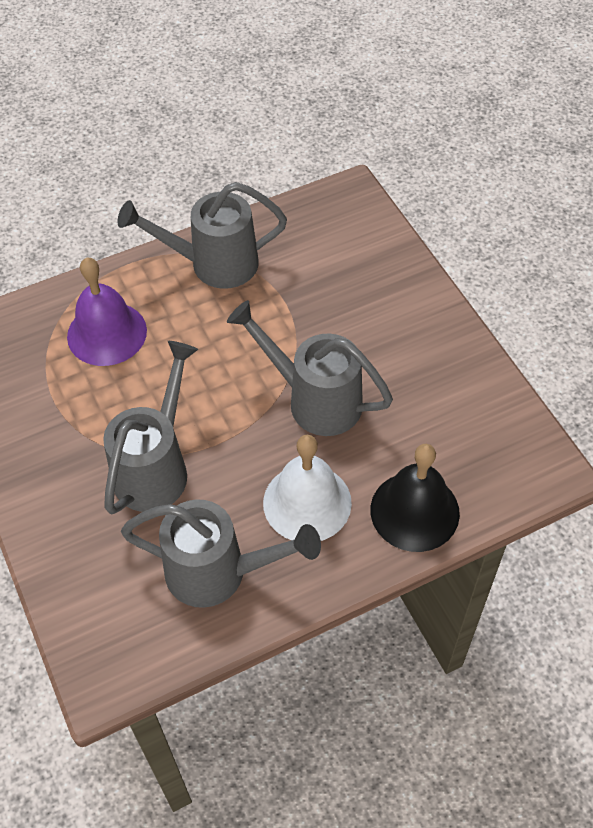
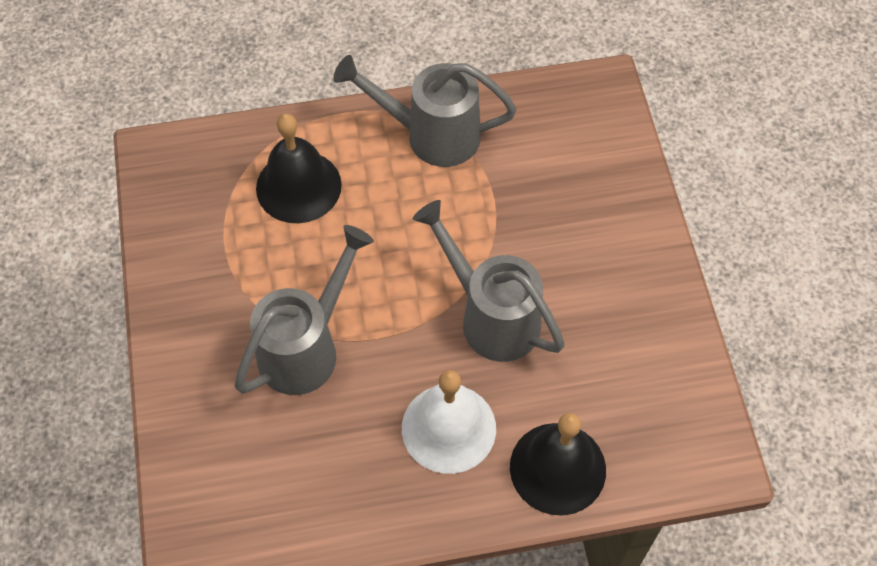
camera: 15 degrees right, 5 degrees up
(107, 333) = (298, 186): purple bell -> black bell
(217, 572) = (335, 478): grey watering can -> none

